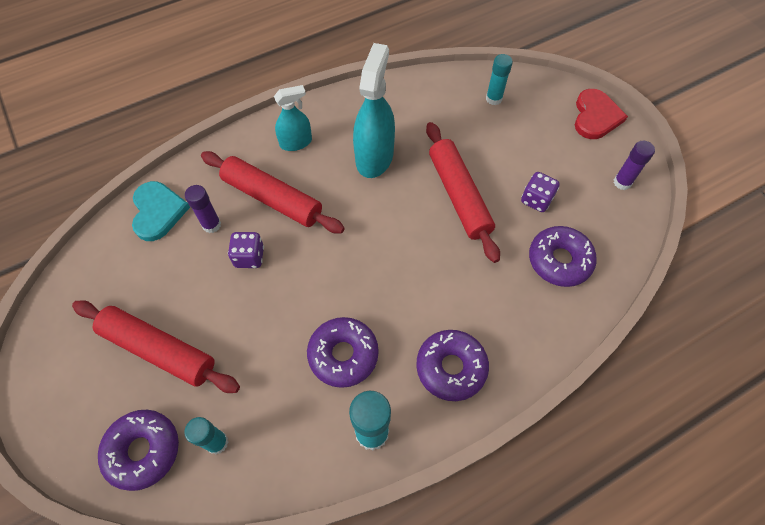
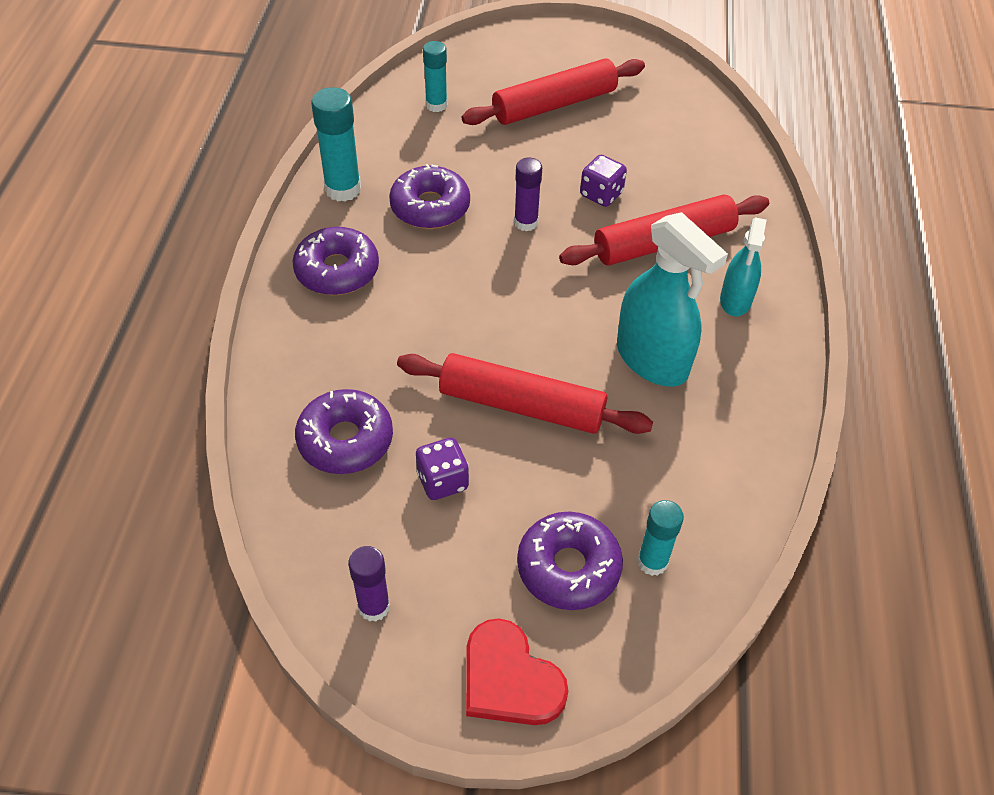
camera: 125 degrees right, 10 degrees down
(143, 451) = (472, 68): purple donut -> purple donut (568, 568)
(158, 212) = (718, 156): turquoise heart -> none
(211, 225) = (667, 185): purple glue stick -> purple glue stick (526, 223)

